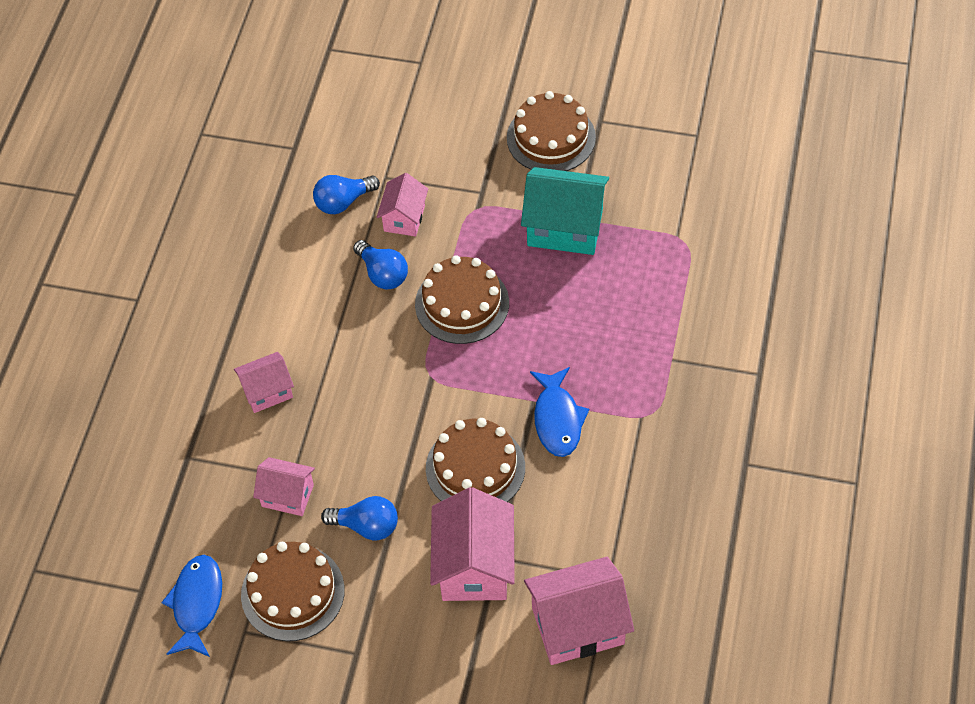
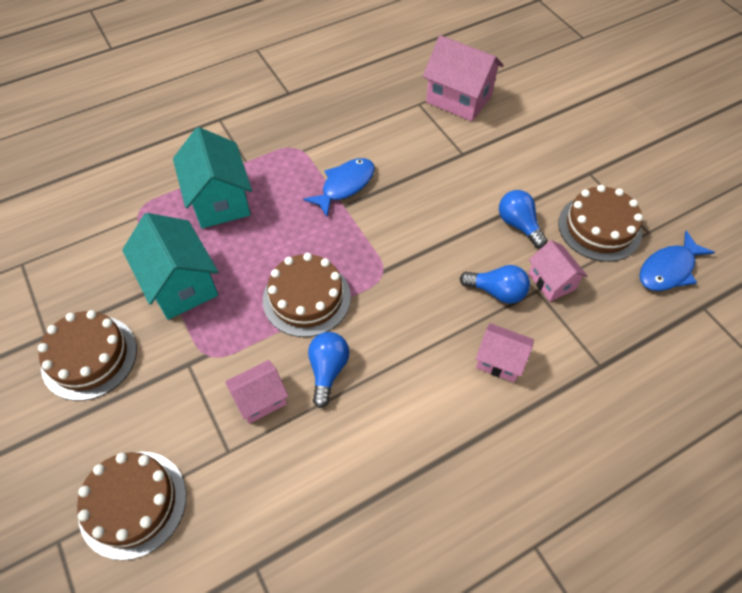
camera: 135 degrees left, 0 degrees up
(343, 202) = (283, 463): blue light bulb -> blue light bulb (497, 292)
(474, 565) = (479, 159): pink house -> none
(475, 468) = (421, 201): brown cake -> brown cake (133, 503)
(637, 308) = (220, 200): none -> turquoise house

